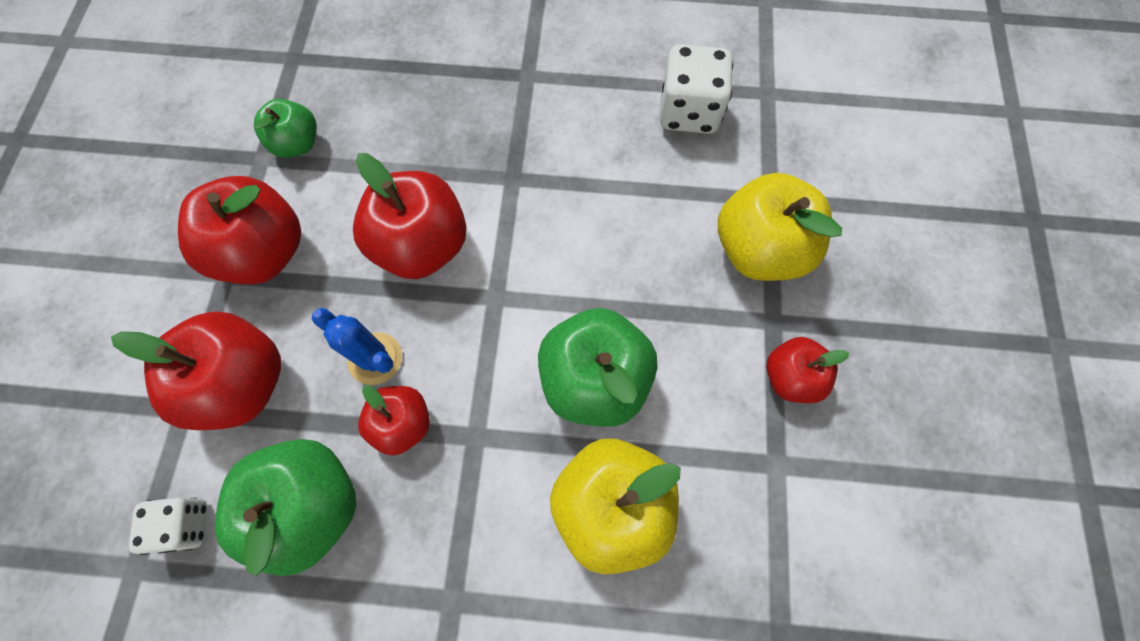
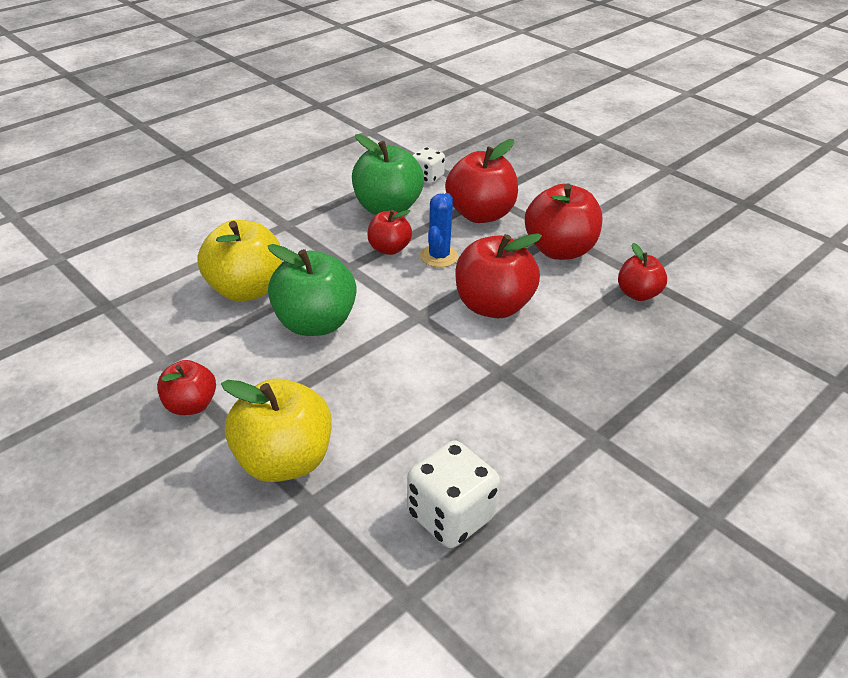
camera: 130 degrees right, 30 degrees down
(297, 144) = (638, 294): green apple -> red apple
(375, 358) = (439, 256): blue cactus -> blue cactus turned 60 degrees counterclockwise

